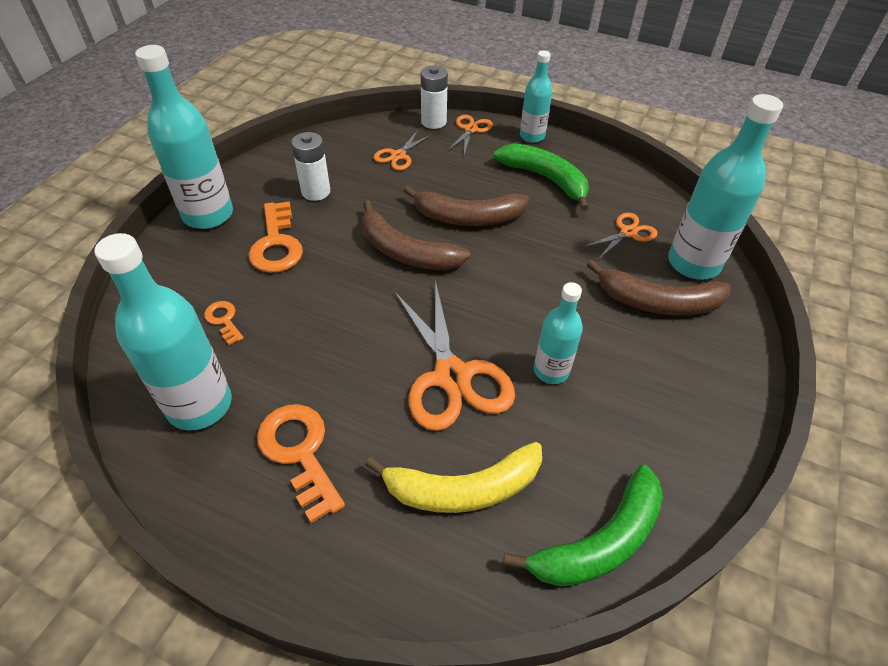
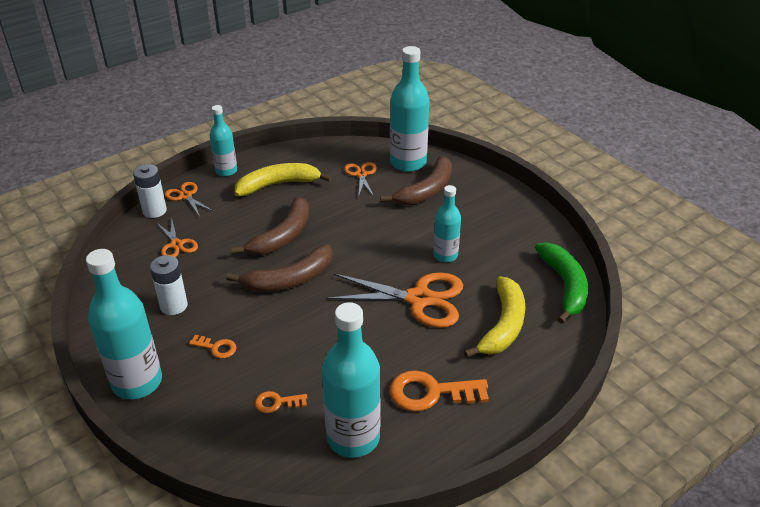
camera: 60 degrees left, 10 degrees down
(277, 244) = (216, 348): orange key -> orange key, size x0.53
(545, 179) = (278, 185): green banana -> yellow banana

